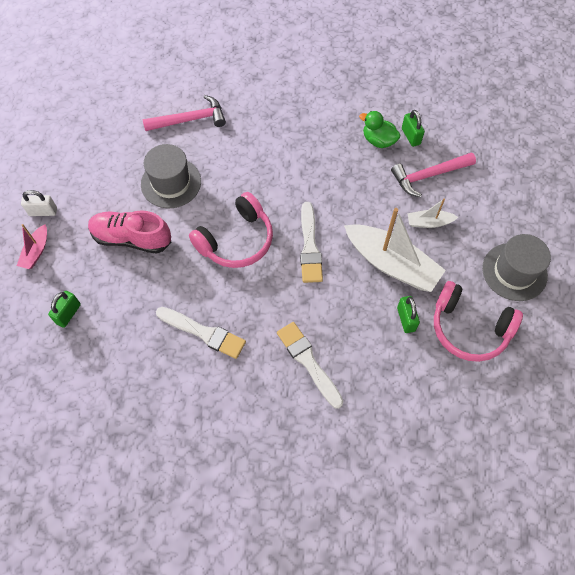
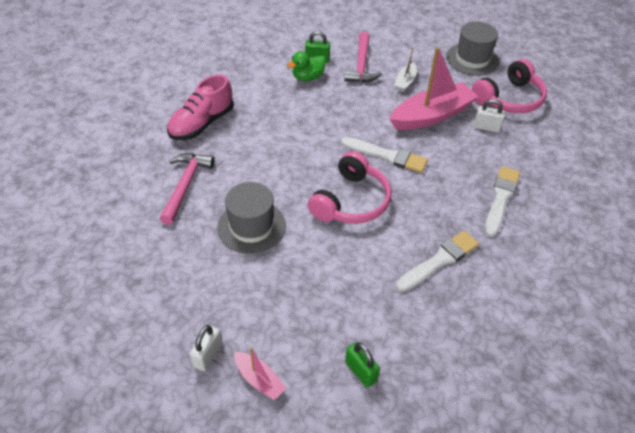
camera: 65 degrees left, 15 degrees down
(132, 238) = (298, 282): pink shoe -> pink shoe (202, 124)
(236, 240) = (351, 201): pink headphones -> pink headphones turned 45 degrees clockwise
(308, 362) = (501, 198): white brush -> white brush turned 120 degrees clockwise
(391, 264) = (431, 115): white boat -> pink boat
(406, 319) = (486, 127): green padlock -> white padlock

